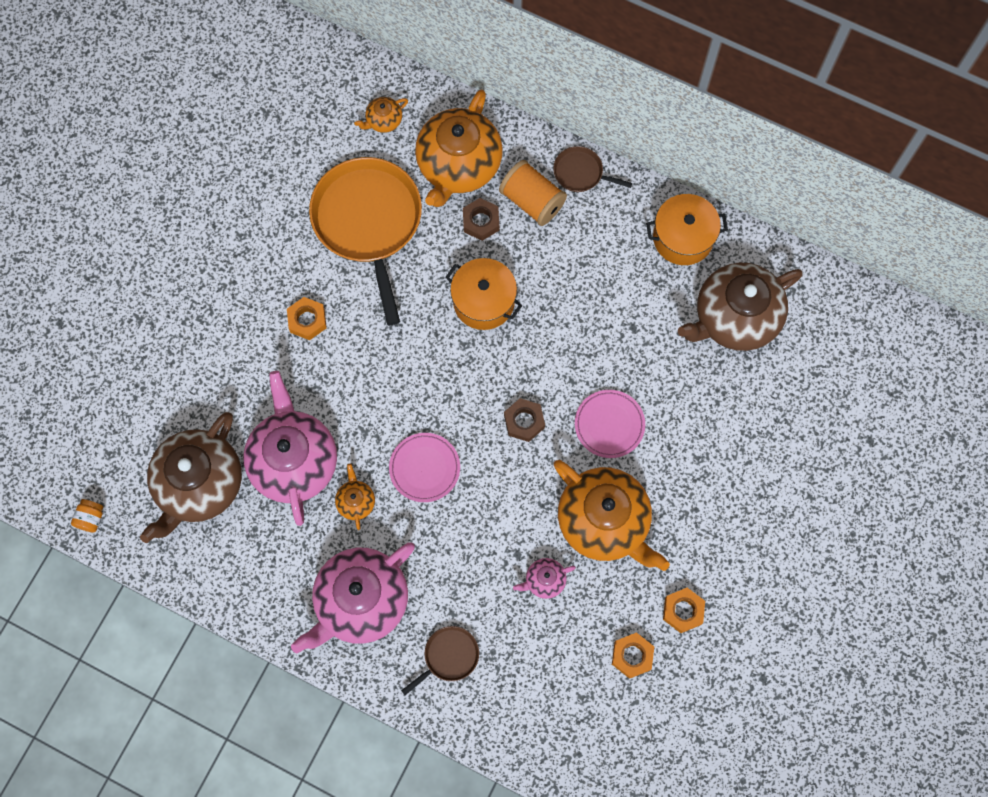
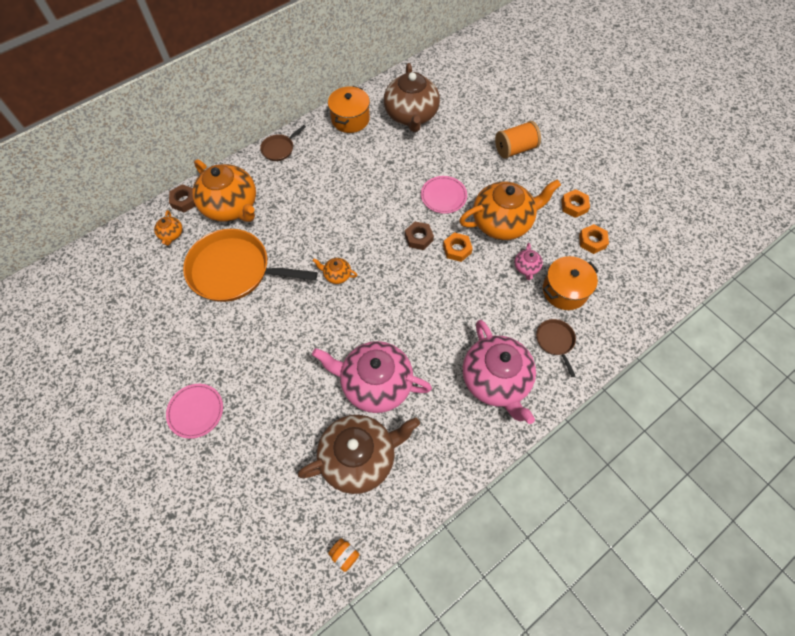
camera: 65 degrees left, 10 degrees down
(199, 484) = (359, 457): brown teapot -> brown teapot turned 75 degrees counterclockwise
(307, 320) = (279, 334): orange nut -> orange nut (457, 249)
(356, 501) = (424, 355): orange teapot -> orange teapot (337, 275)
(424, 468) = (421, 305): pink plate -> pink plate (196, 411)
(481, 221) = (276, 209): brown nut -> brown nut (184, 201)
(484, 301) = (328, 228): orange pot -> orange pot (565, 290)
(532, 201) = (280, 178): orange spool -> orange spool (515, 149)

